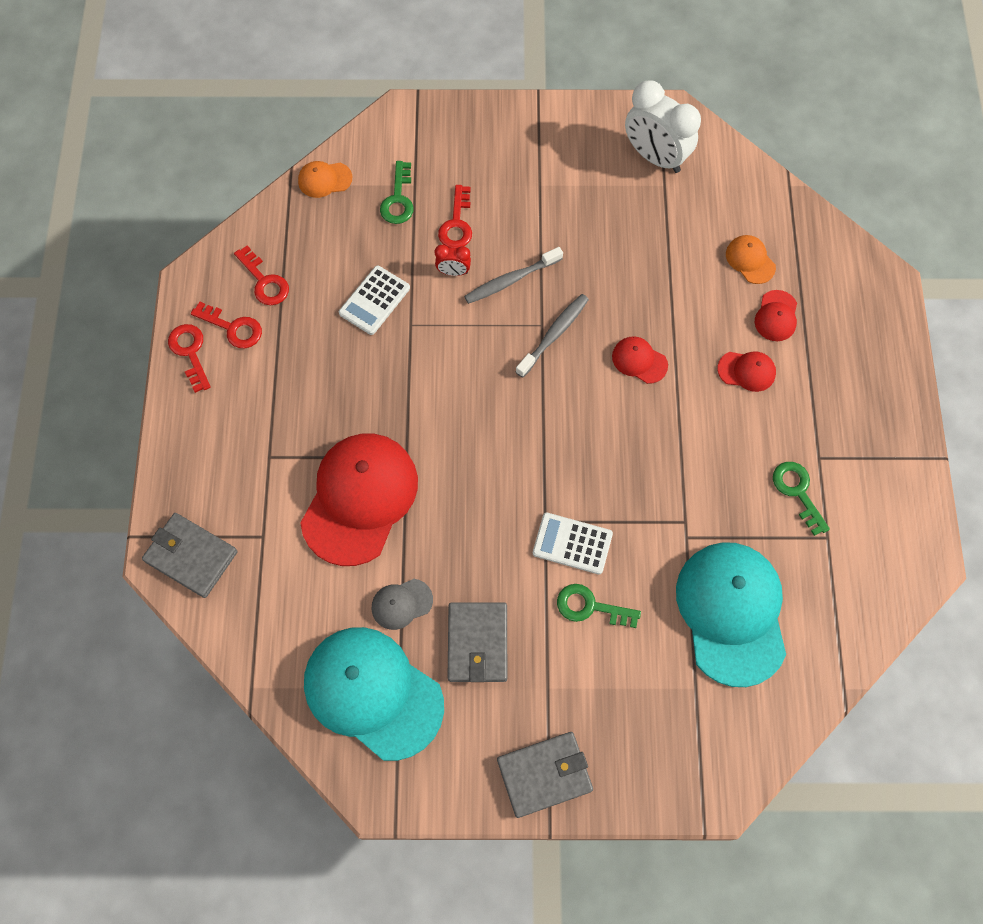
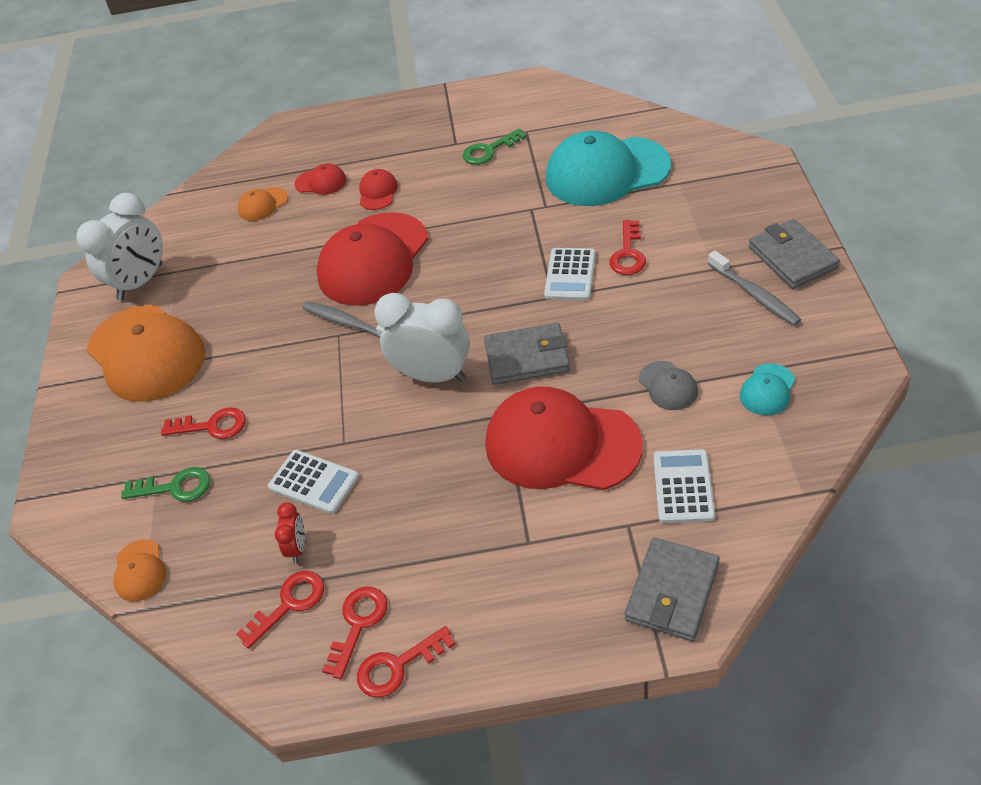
camera: 90 degrees left, 20 degrees down
(287, 589) = (683, 486): none -> white calculator
(373, 692) = (767, 390): turquoise cap -> turquoise cap, size x0.43
(453, 272) = (275, 417): red clock -> red clock (297, 547)
(468, 401) = (432, 375): none -> white clock
(477, 643) = (688, 322): grey wallet -> grey wallet (527, 357)
(510, 280) = (285, 367): grey toothbrush -> grey toothbrush (755, 295)
(557, 168) = (146, 353): none -> orange cap
(590, 607) = (628, 254): green key -> red key
(639, 360) = (373, 260): red cap -> red cap, size x2.31

